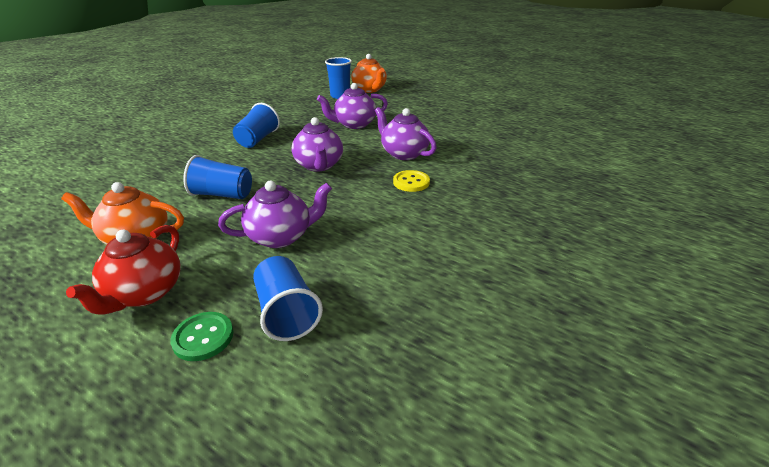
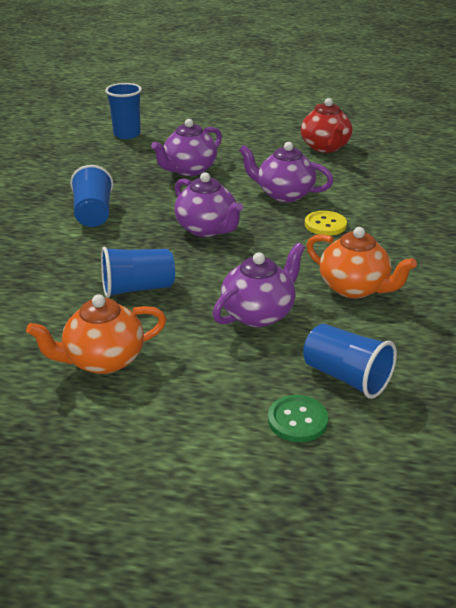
camera: 25 degrees left, 0 degrees up
(145, 293) = (189, 405): red teapot -> red teapot (325, 147)
(369, 89) = (154, 119): orange teapot -> orange teapot (354, 288)

